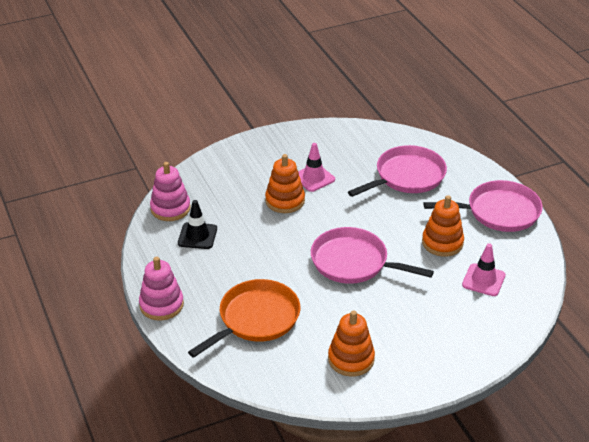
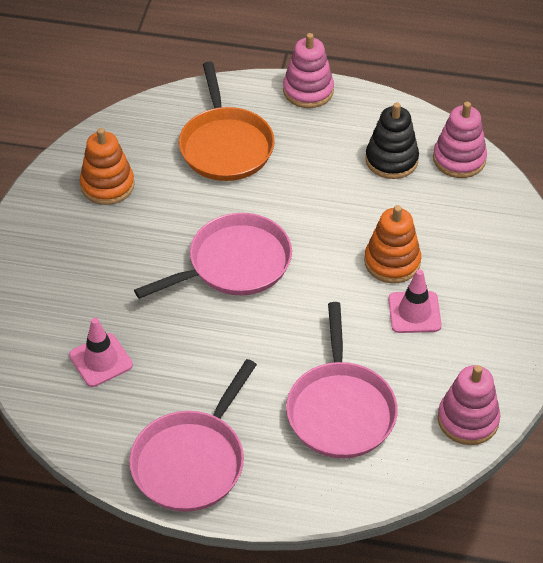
camera: 125 degrees right, 10 degrees up
(197, 236) = (391, 160): black traffic cone -> black stacking toy
(364, 135) = (468, 420): none -> pink stacking toy
(442, 243) = (191, 363): orange stacking toy -> none

